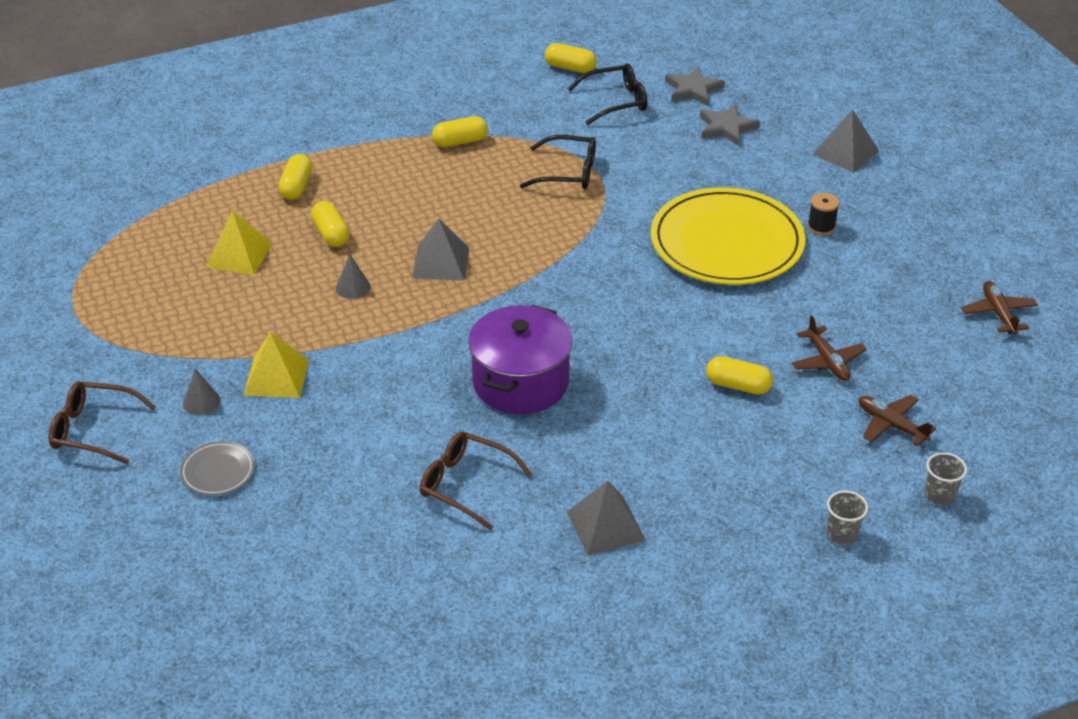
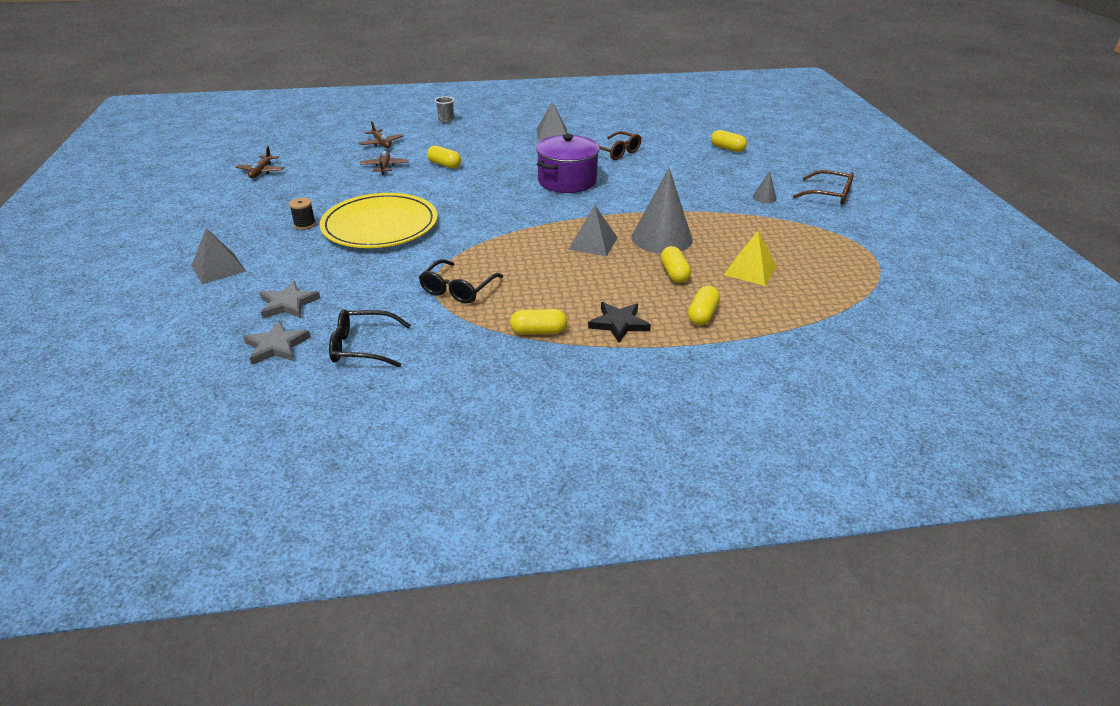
camera: 165 degrees left, 5 degrees down
(217, 471) = (749, 171): grey plate -> none
(276, 377) = (717, 202): yellow pyramid -> none
(353, 287) = (661, 238): grey cone -> grey cone, size x2.36
(382, 162) = (619, 324): none -> black star
(567, 172) = (458, 289): black glasses -> black glasses turned 90 degrees counterclockwise
(570, 68) = (376, 396): yellow capsule -> yellow capsule (727, 148)
(939, 495) = (388, 123): grey cup -> none

